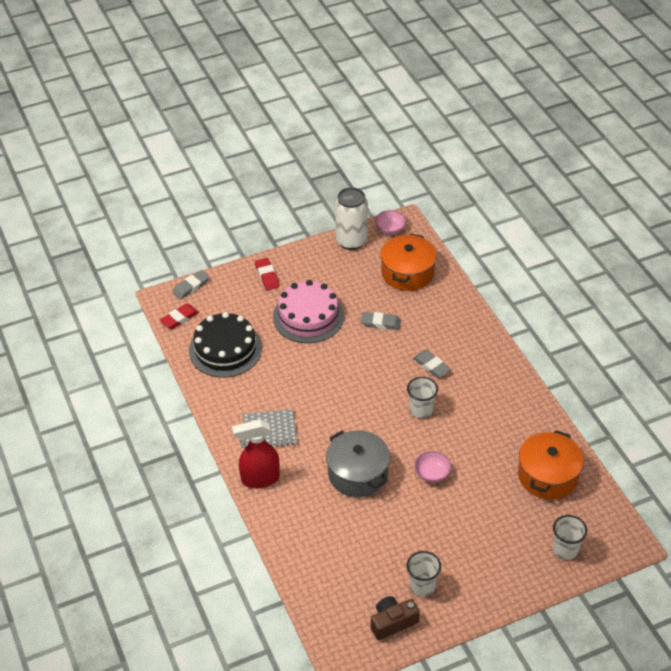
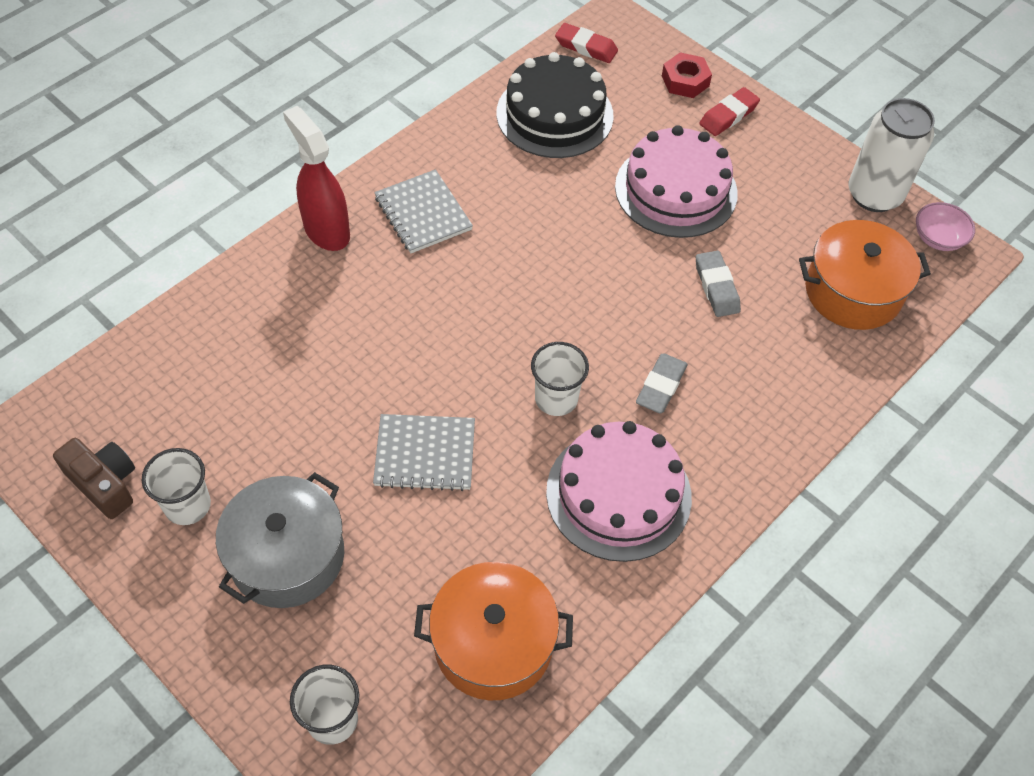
camera: 65 degrees right, 10 degrees up
(191, 287) = (654, 39): grey eraser -> none
(231, 285) = (685, 81): none -> red nut
(358, 473) = (384, 349): grey pot -> grey pot (287, 555)
(432, 473) = (425, 454): pink bowl -> grey notebook
(486, 403) = (618, 494): none -> pink cake

